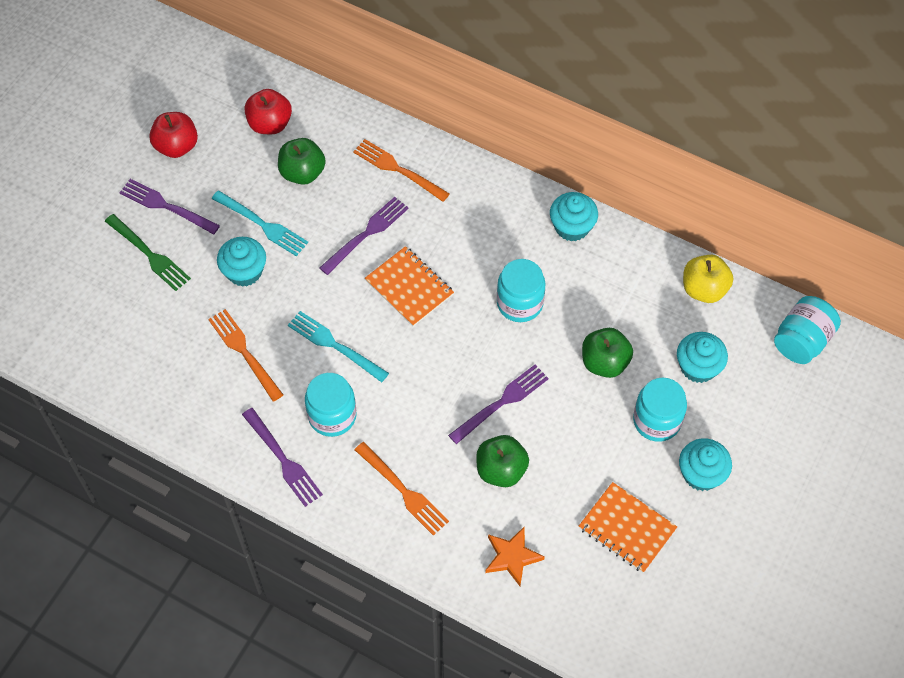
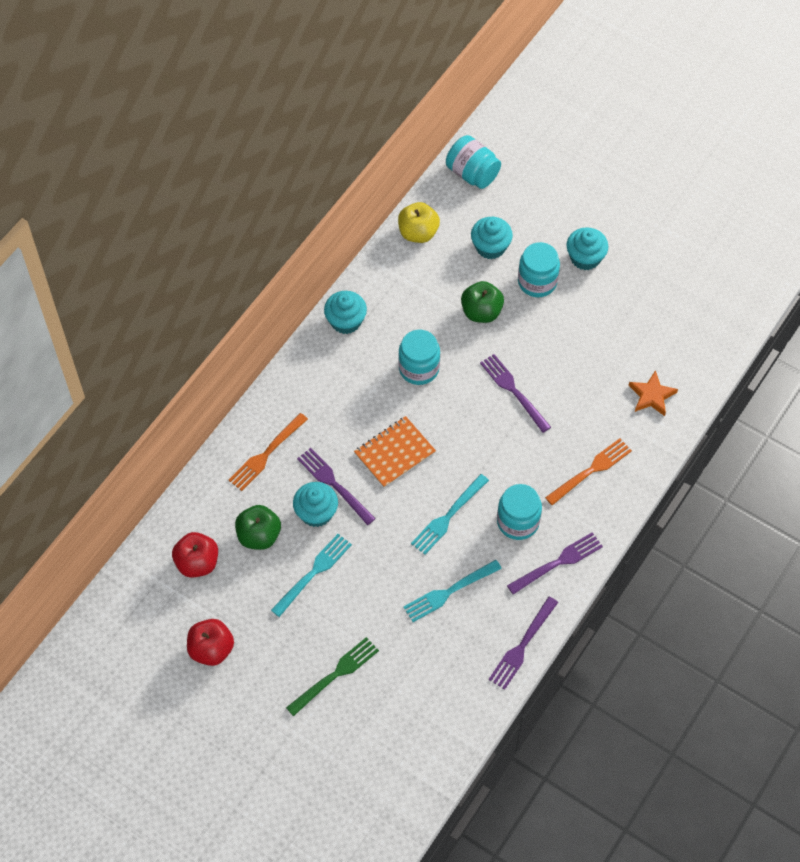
camera: 85 degrees left, 0 degrees up
(166, 206) = (282, 659): purple fork -> purple fork (522, 645)
(244, 271) = (363, 590): turquoise cupcake -> turquoise cupcake (316, 512)
(244, 352) = (449, 592): orange fork -> turquoise fork
(501, 470) = (575, 397): green apple -> none
(627, 528) = (629, 313): orange notebook -> none

